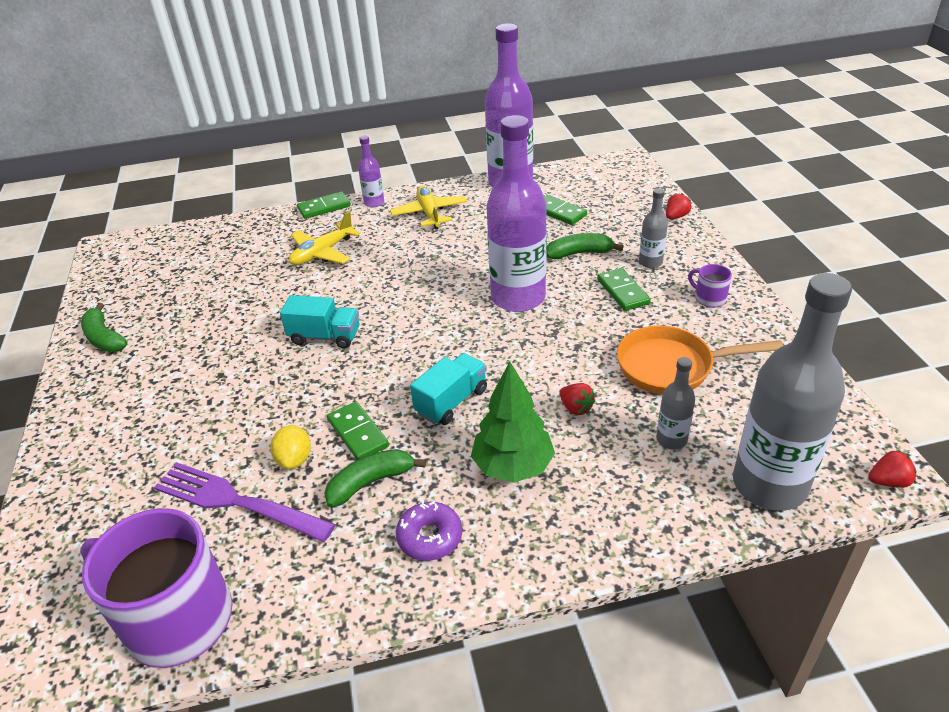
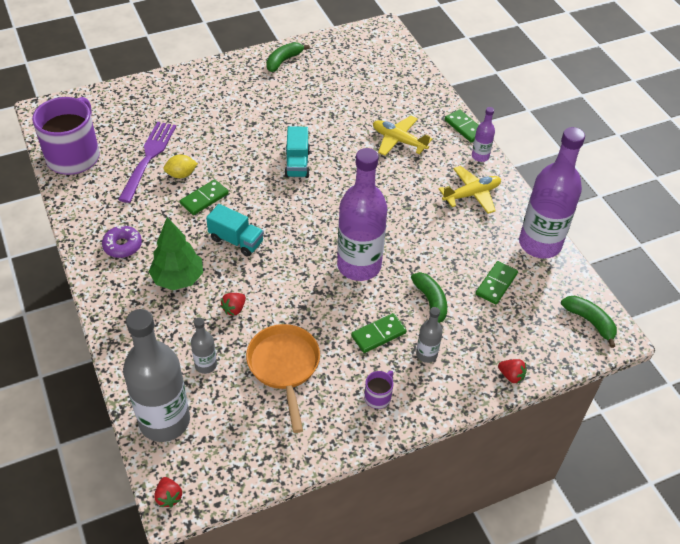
camera: 75 degrees right, 10 degrees up
(370, 482) = (163, 212): green banana -> green banana (589, 322)

